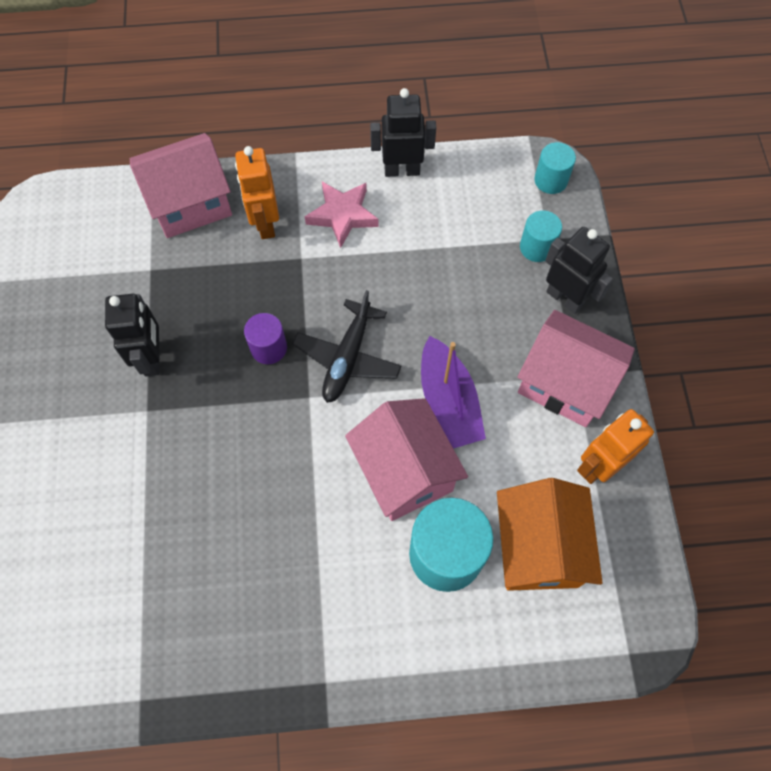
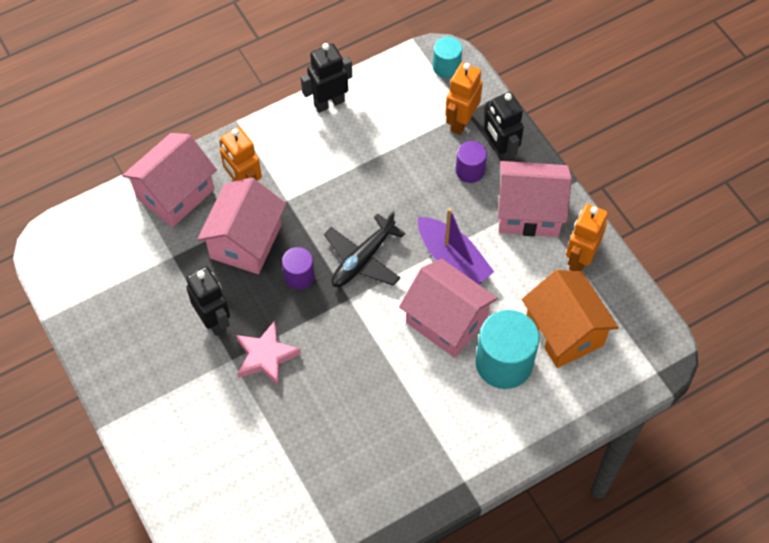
camera: 25 degrees left, 5 degrees down
(233, 285) = (246, 241): none -> pink house
(342, 215) = (301, 155): pink star -> pink star (266, 357)
(347, 358) = (362, 259): black plane -> black plane turned 45 degrees clockwise
(519, 306) = (470, 171): none -> purple cylinder
(537, 247) = (461, 122): turquoise cylinder -> orange robot
(565, 298) = (499, 151): black robot -> black robot turned 135 degrees counterclockwise

